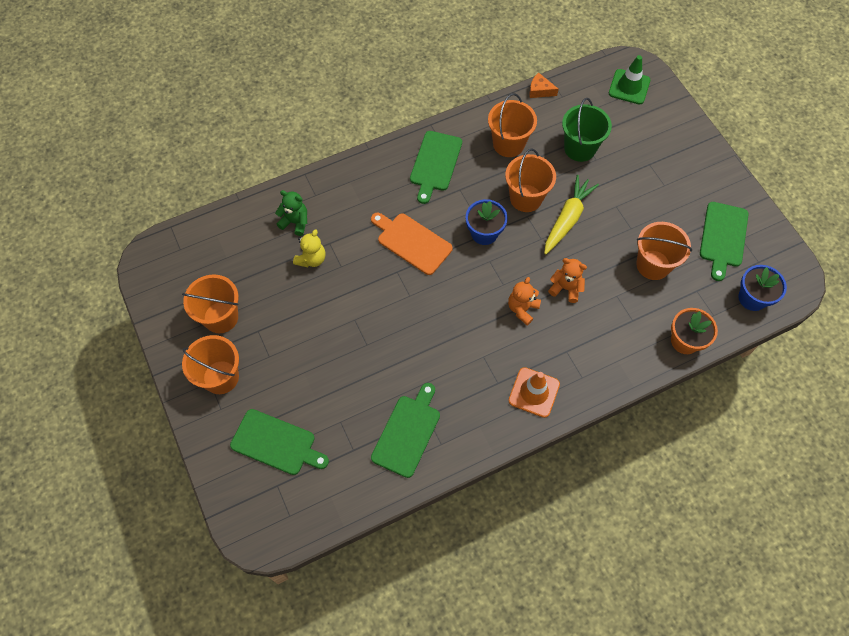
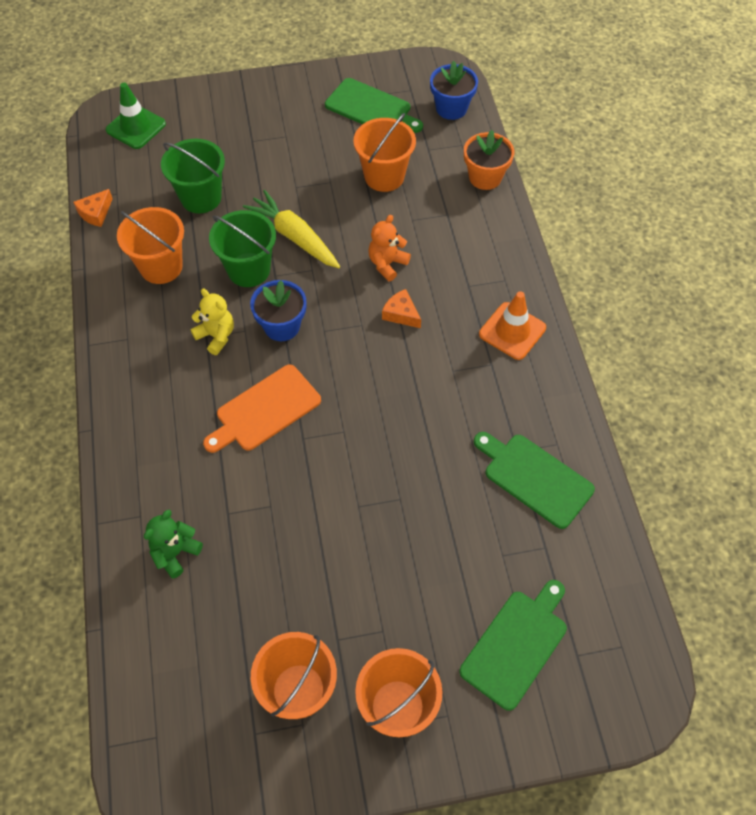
camera: 75 degrees left, 5 degrees down
(311, 259) = (245, 542): yellow teddy bear -> yellow teddy bear (216, 336)
(435, 164) = (154, 354): green cutting board -> none
(522, 309) = (401, 314): orange teddy bear -> orange cheese
(526, 198) = (249, 270): orange bucket -> green bucket

